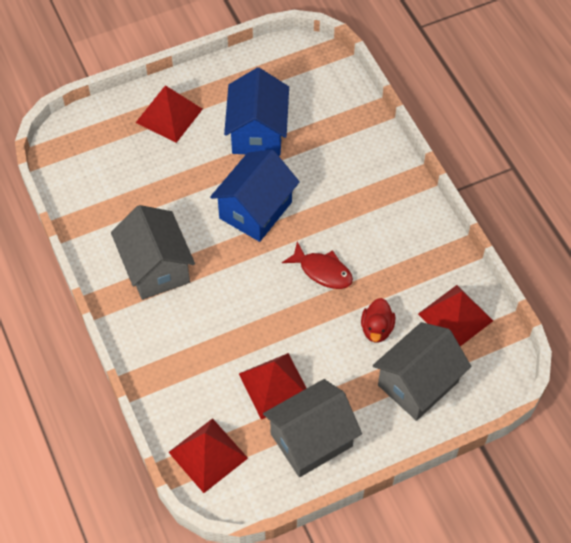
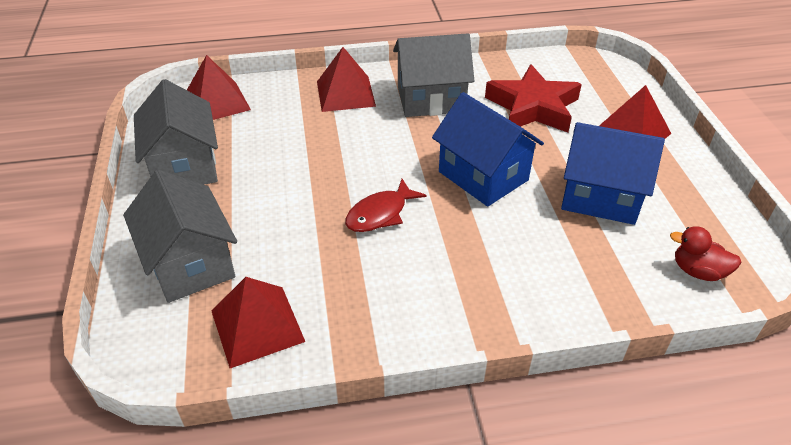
camera: 105 degrees right, 15 degrees down
(148, 187) = (532, 107): none -> red star
(274, 385) = (259, 152): red pyramid -> red pyramid (345, 93)
(377, 329) = (281, 244): red duck -> red duck (698, 271)

